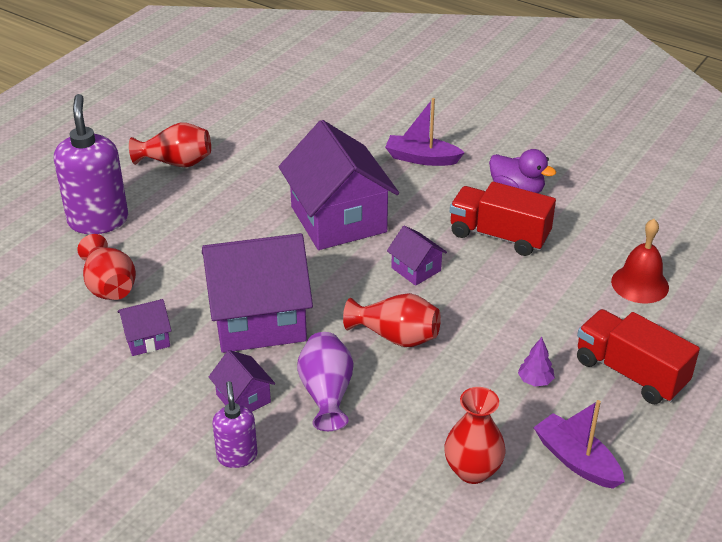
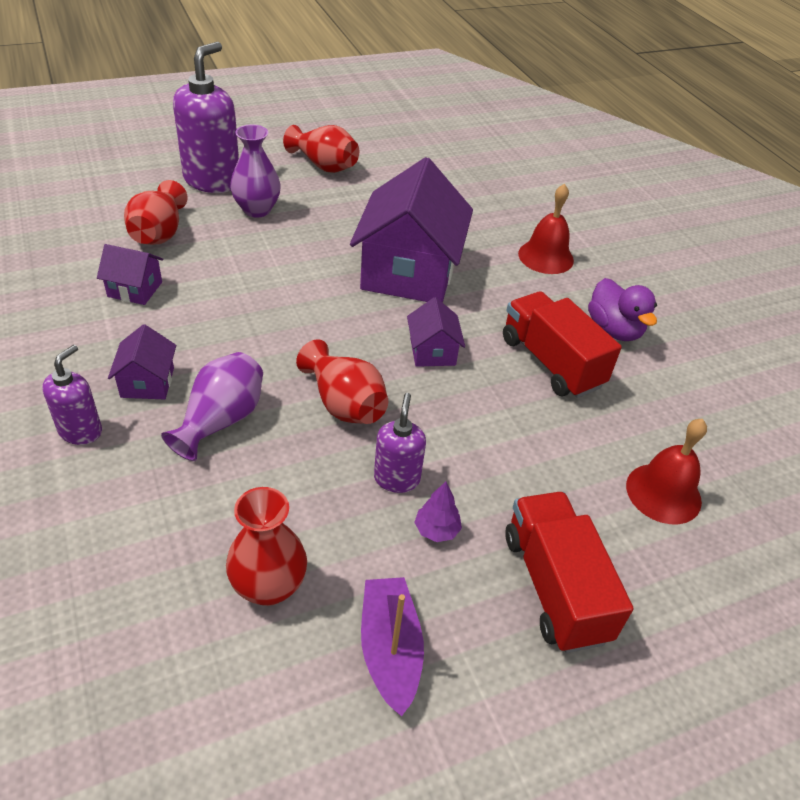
camera: 30 degrees right, 5 degrees up
(165, 227) = (257, 210): none -> purple vase
(259, 319) = (241, 321): purple house -> none
(421, 158) = (546, 257): purple boat -> red bell
(480, 364) = (397, 478): none -> purple soap dispenser

